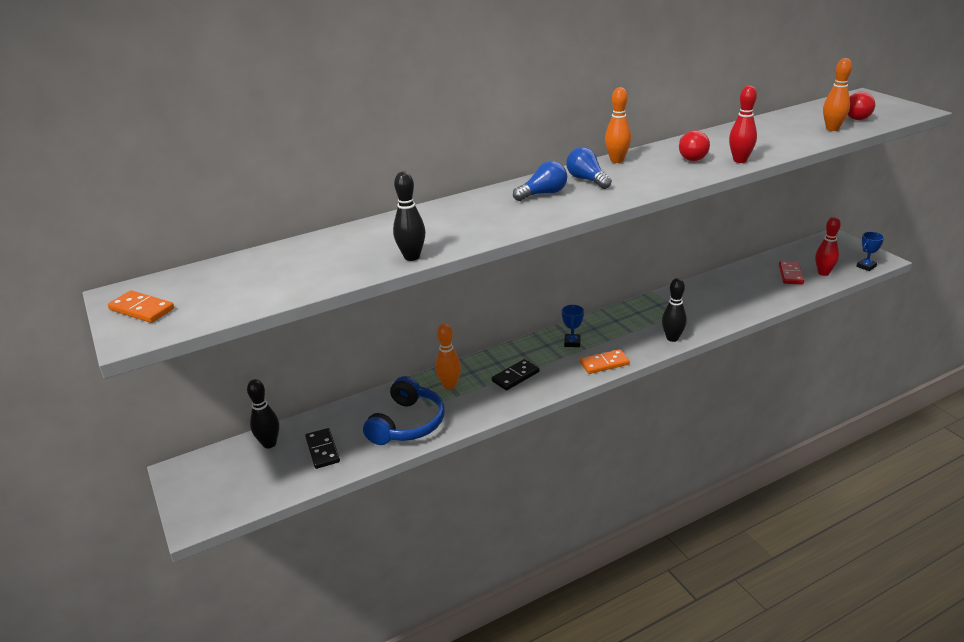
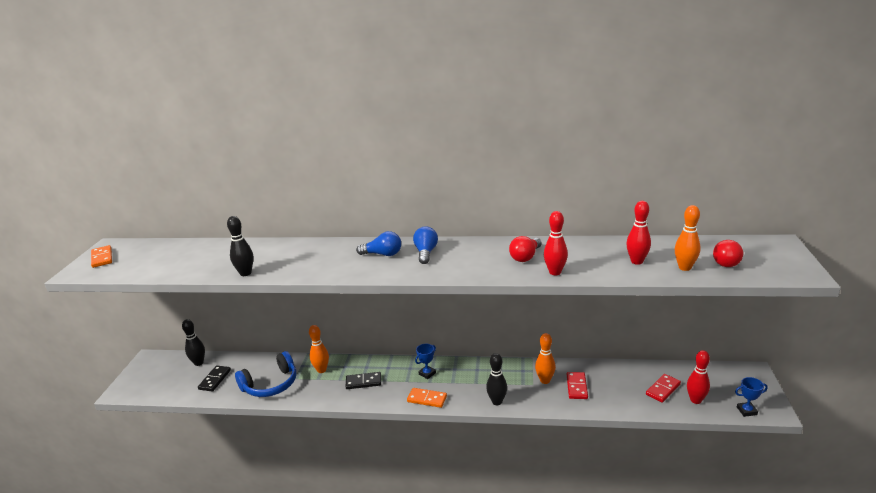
camera: 35 degrees right, 5 degrees down
(617, 160) = (471, 243): orange bowling pin -> orange bowling pin (545, 380)
(722, 299) = (576, 387): none -> red domino
(789, 134) = (637, 261): none -> red bowling pin

